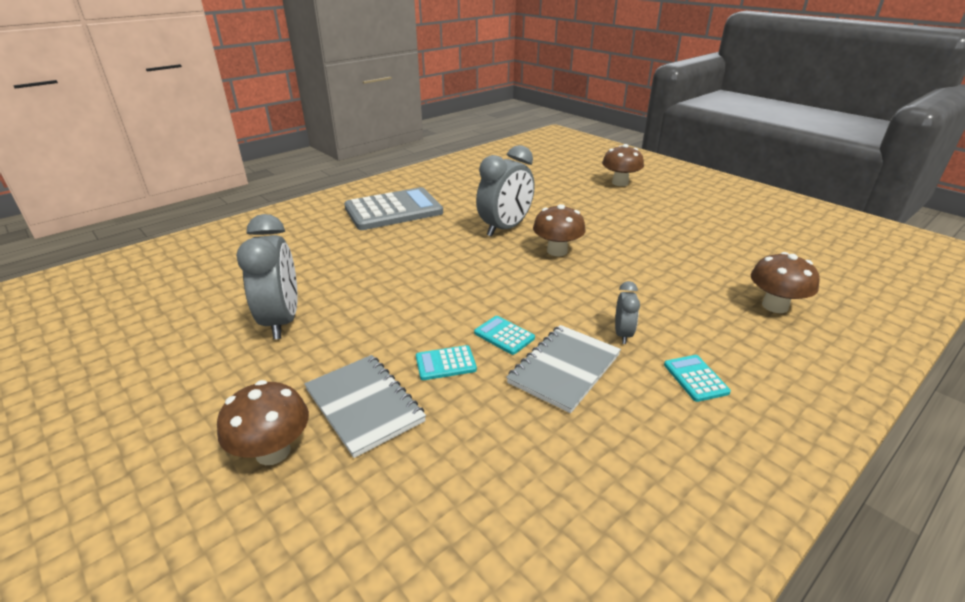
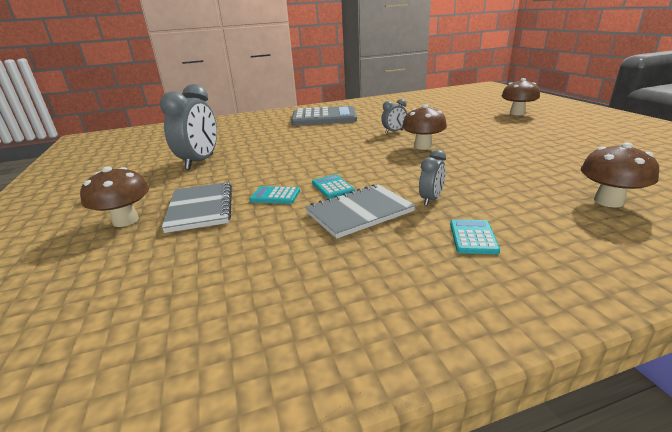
camera: 25 degrees right, 5 degrees down
(505, 228) = (394, 131): grey clock -> grey clock, size x0.50

